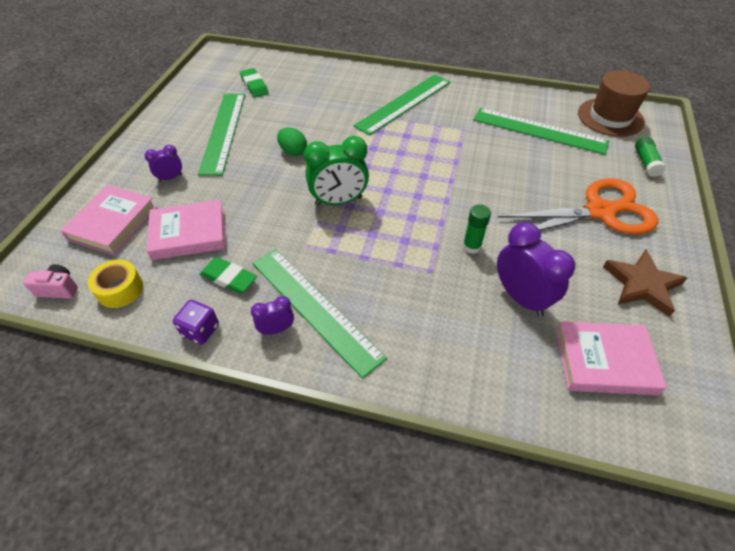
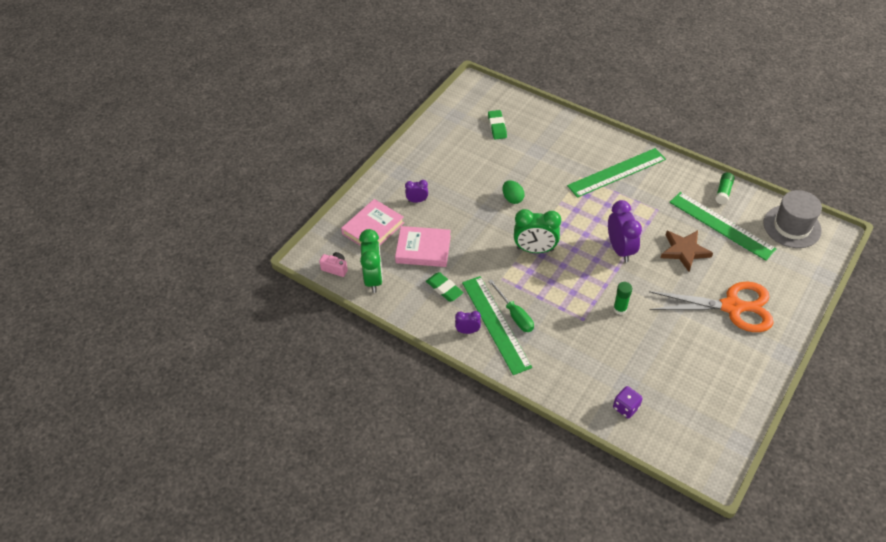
camera: 20 degrees right, 0 degrees up
(120, 289) = (373, 279): yellow tape -> green clock
(200, 330) = (420, 319): purple dice -> purple dice (626, 407)
(223, 132) = (463, 168): green ruler -> none
(338, 289) = (514, 315): none -> green screwdriver
(521, 297) = (638, 353): purple clock -> purple clock (620, 249)
(604, 361) = (674, 408): pink book -> none
(610, 117) = (792, 226): brown hat -> grey hat
(642, 284) = (731, 368): brown star -> brown star (684, 251)
(646, 162) = (796, 275): green glue stick -> green glue stick (723, 192)

